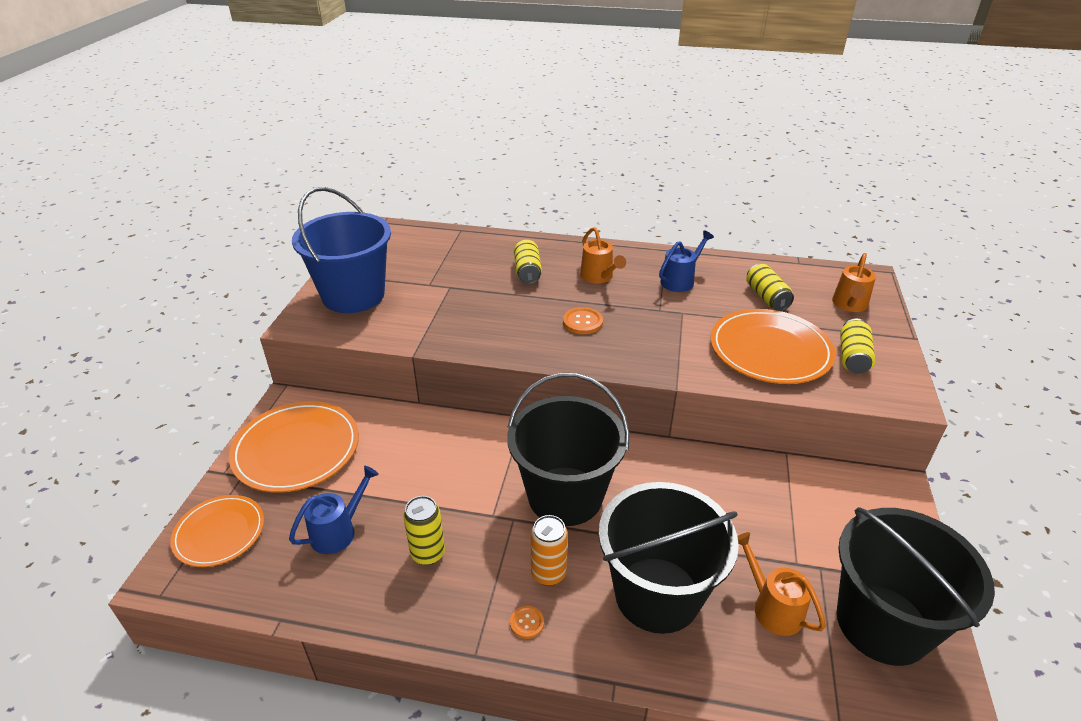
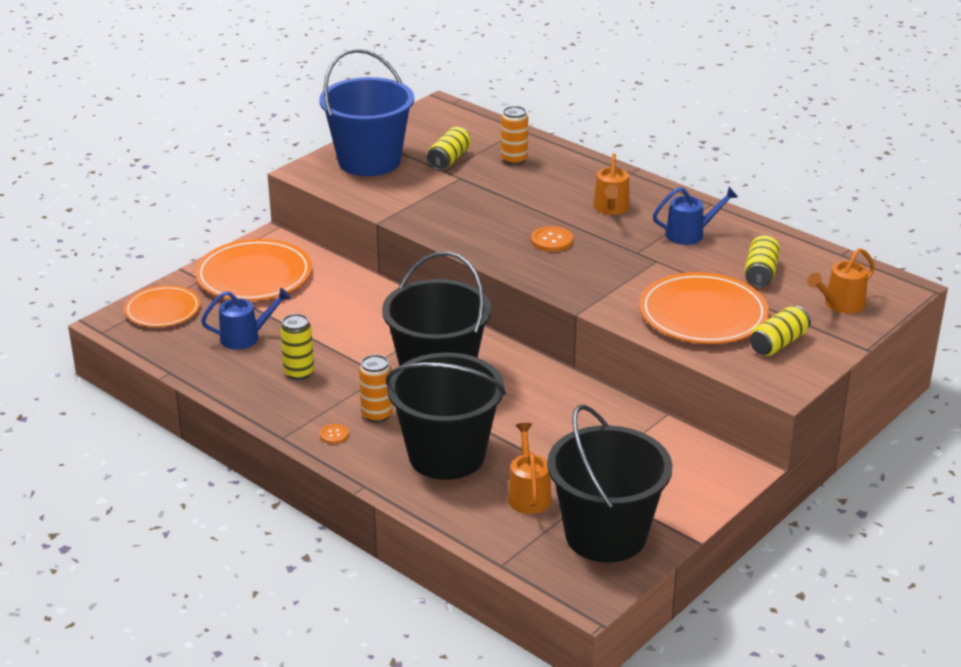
camera: 30 degrees right, 5 degrees down
(480, 257) = (514, 160): none -> orange can
(527, 272) = (546, 185): yellow can -> yellow can (449, 159)

